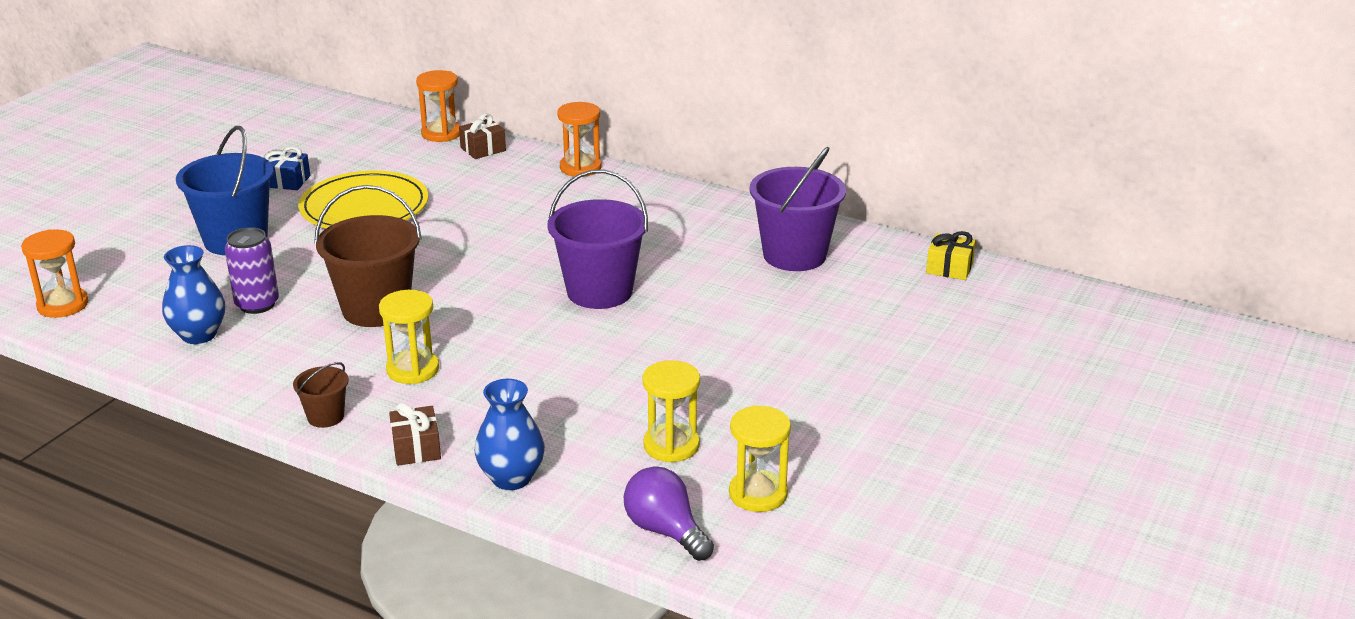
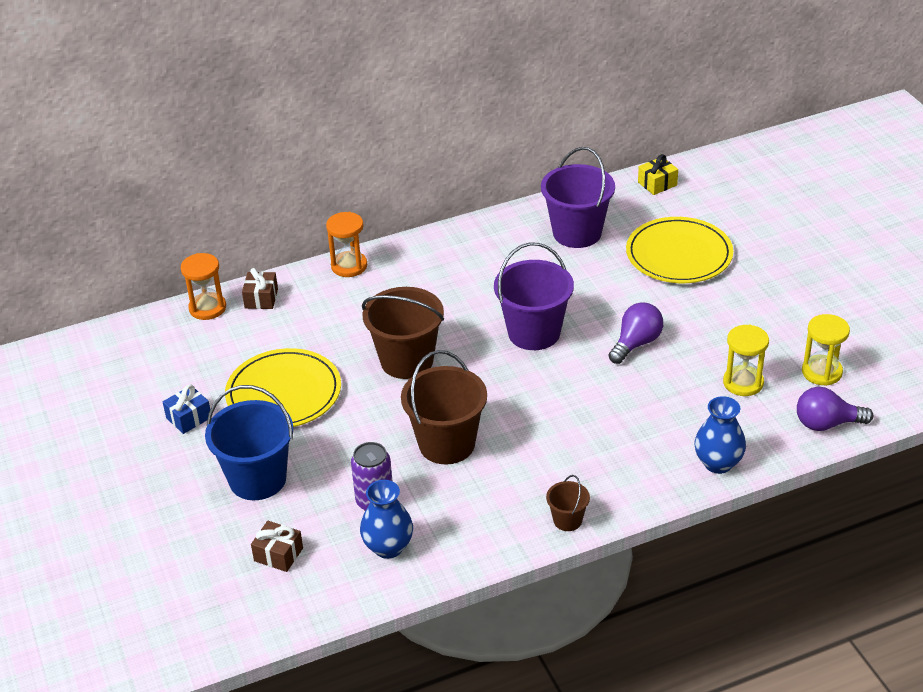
camera: 50 degrees left, 10 degrees up
(63, 305) = (258, 610): orange hourglass -> none
(412, 370) = (547, 457): yellow hourglass -> none
(416, 448) = (646, 492): brown gift -> brown gift (278, 554)
(476, 244) = (407, 361): none -> brown bucket
(656, 354) = (636, 343): none -> purple light bulb
(844, 325) = (679, 254): none -> yellow plate

